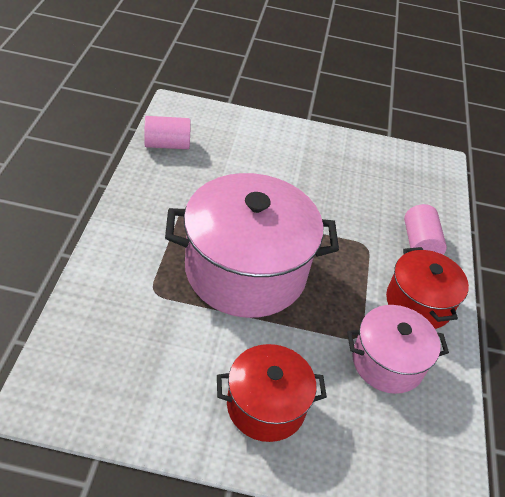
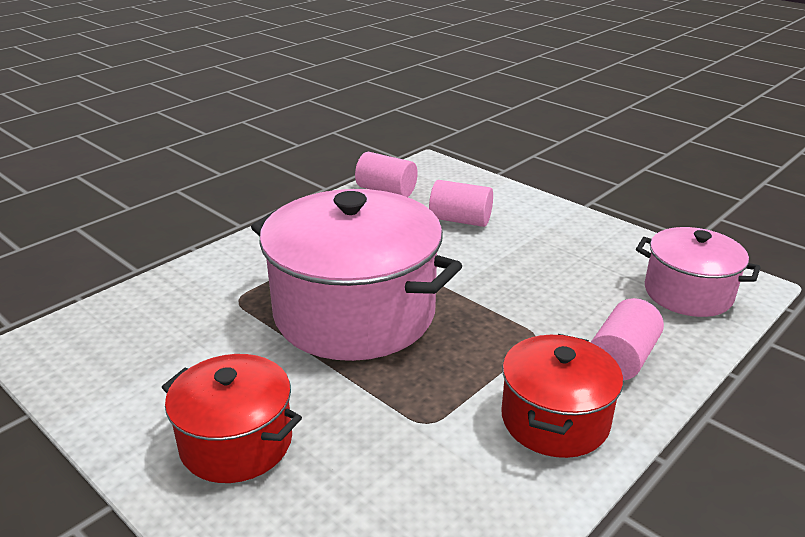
camera: 40 degrees right, 15 degrees down
(244, 159) = (460, 220): none -> pink cylinder
(387, 362) = (440, 465): pink pot -> pink pot (688, 293)

